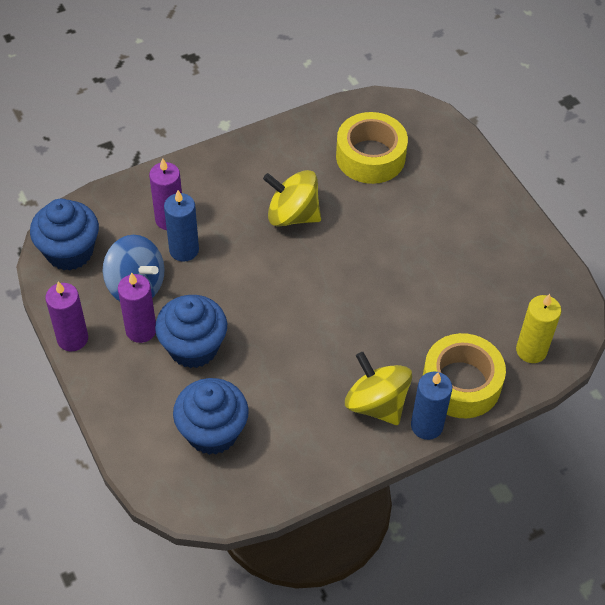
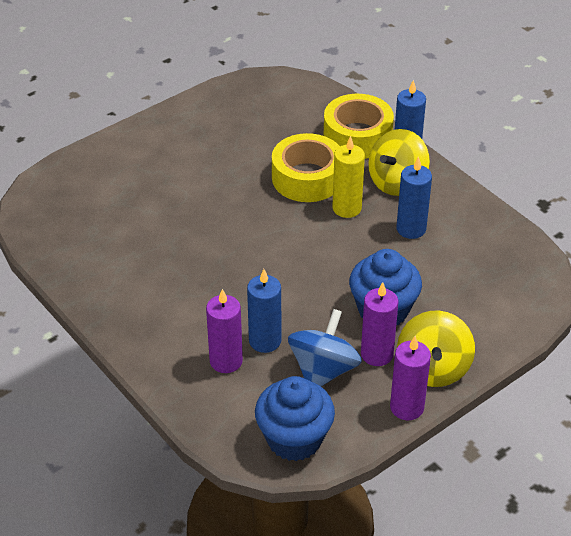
camera: 100 degrees left, 10 degrees down
(212, 432) = (469, 280): blue cupcake -> none
(292, 215) = (197, 265): yellow spinning top -> yellow spinning top (433, 368)
(300, 399) = (411, 229): none -> blue candle
(370, 156) = (105, 219): yellow tape -> yellow tape (307, 178)
(531, 350) = (310, 101): yellow candle -> yellow candle (347, 208)

